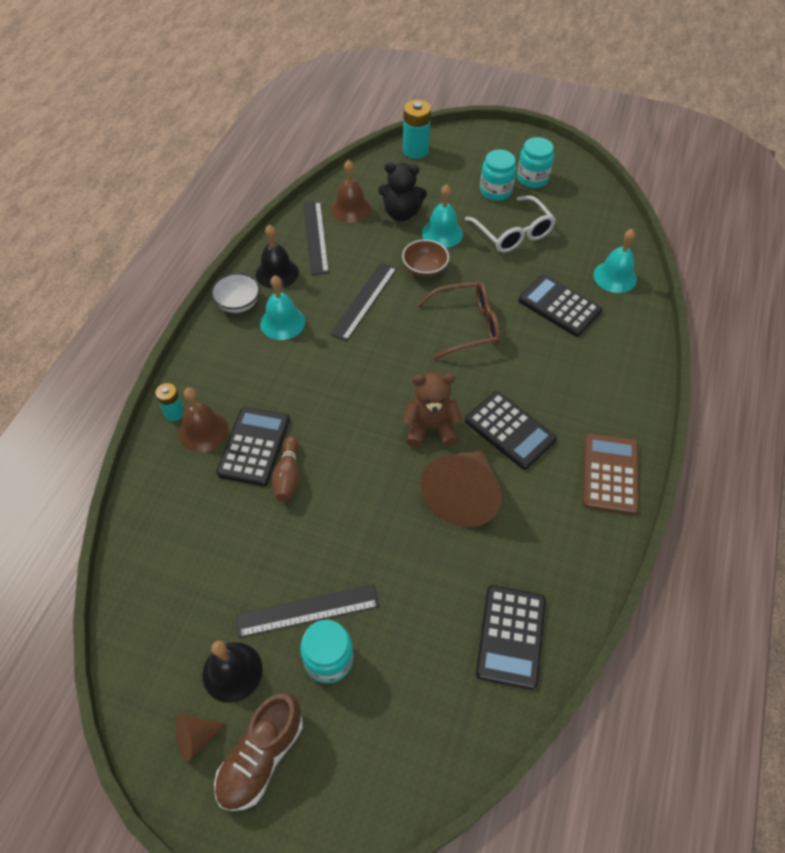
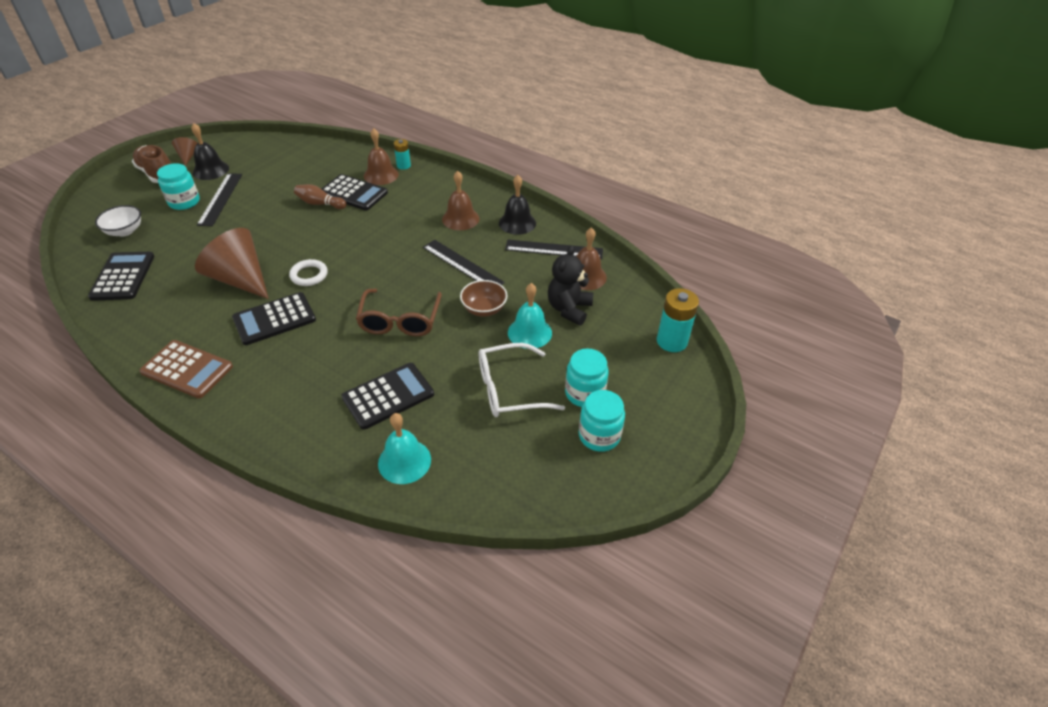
camera: 105 degrees right, 10 degrees down
(238, 303) = (491, 200): white bowl -> white bowl (125, 231)
(282, 322) = (460, 219): turquoise bell -> brown bell
(430, 428) = (309, 275): brown teddy bear -> white ring
(511, 636) = (123, 276): black calculator -> black calculator turned 60 degrees clockwise

